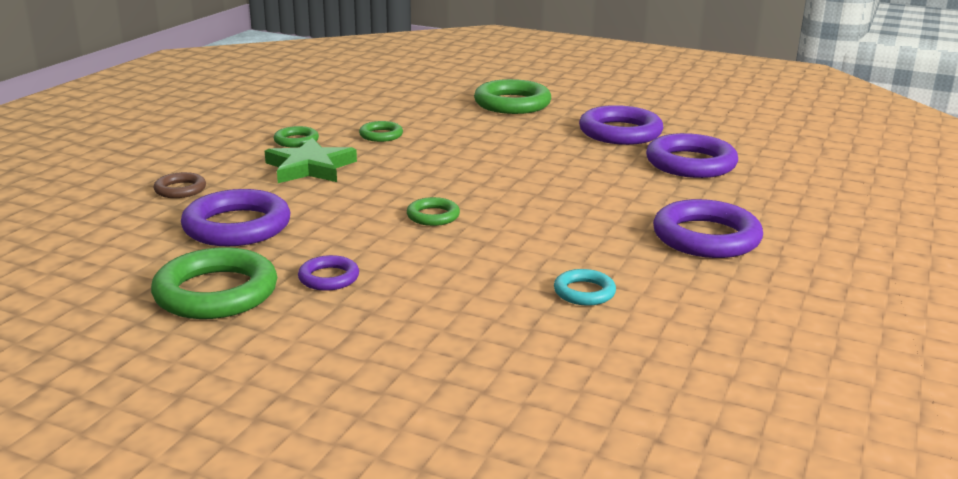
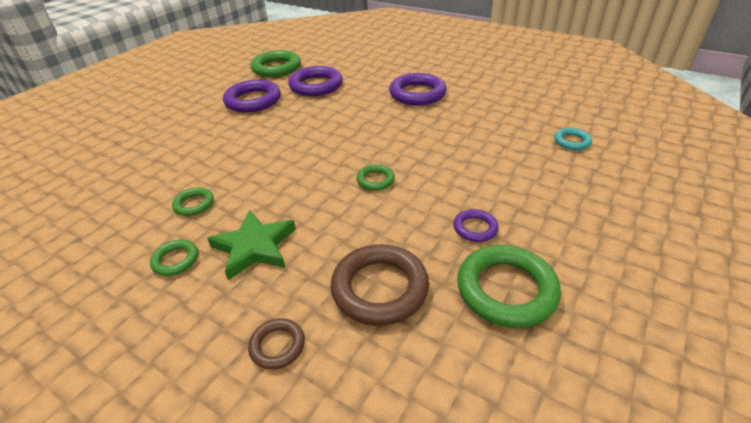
camera: 80 degrees left, 15 degrees up
(237, 226) = (380, 288): purple ring -> brown ring
(512, 103) = (163, 136): green ring -> green ring (276, 68)
(584, 292) = (483, 133): turquoise ring -> turquoise ring (572, 141)

